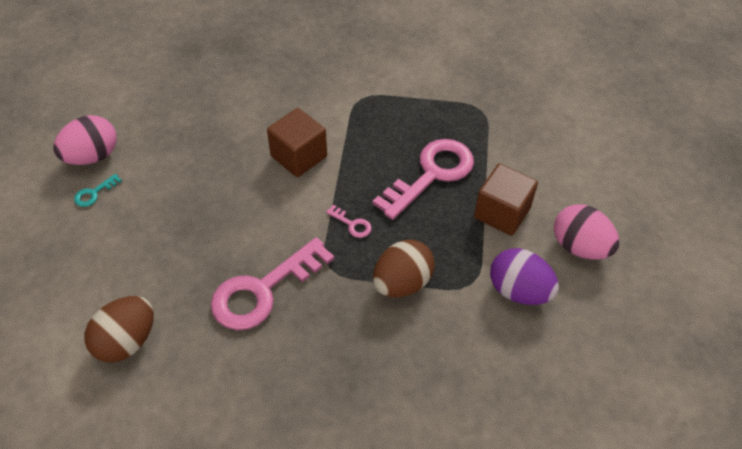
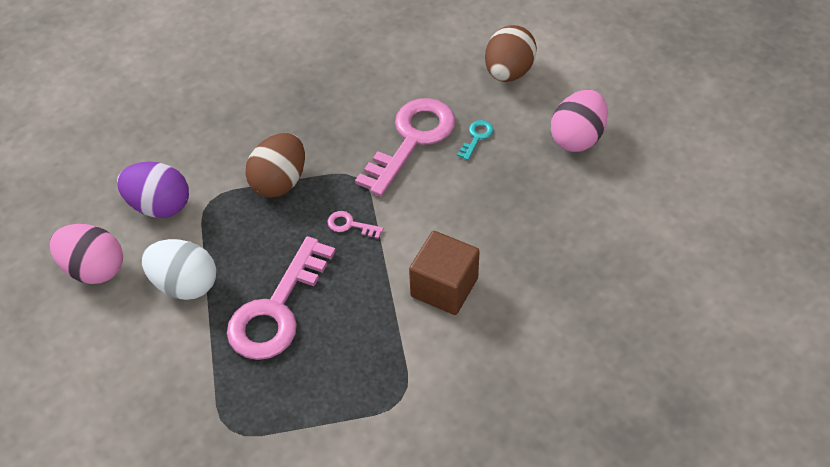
camera: 165 degrees right, 0 degrees up
(92, 156) = (678, 219): pink egg -> pink egg (577, 138)
(94, 193) = (641, 181): turquoise key -> turquoise key (476, 137)
(502, 213) = (185, 284): brown cube -> white egg

